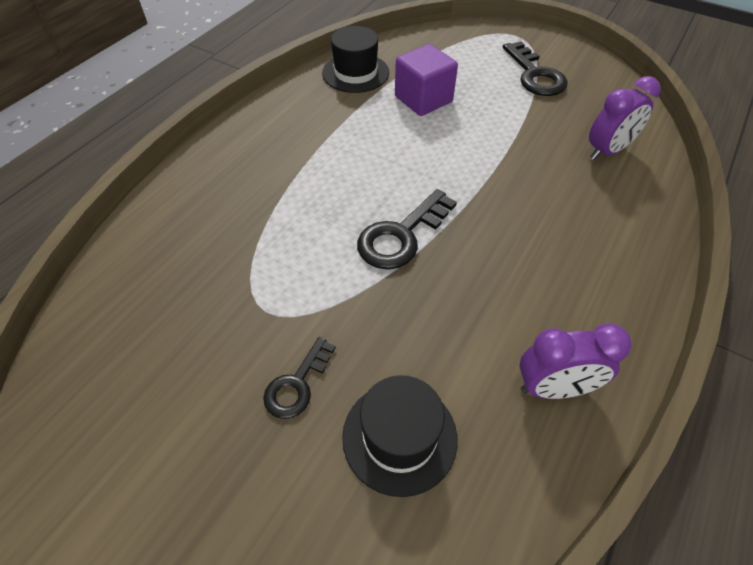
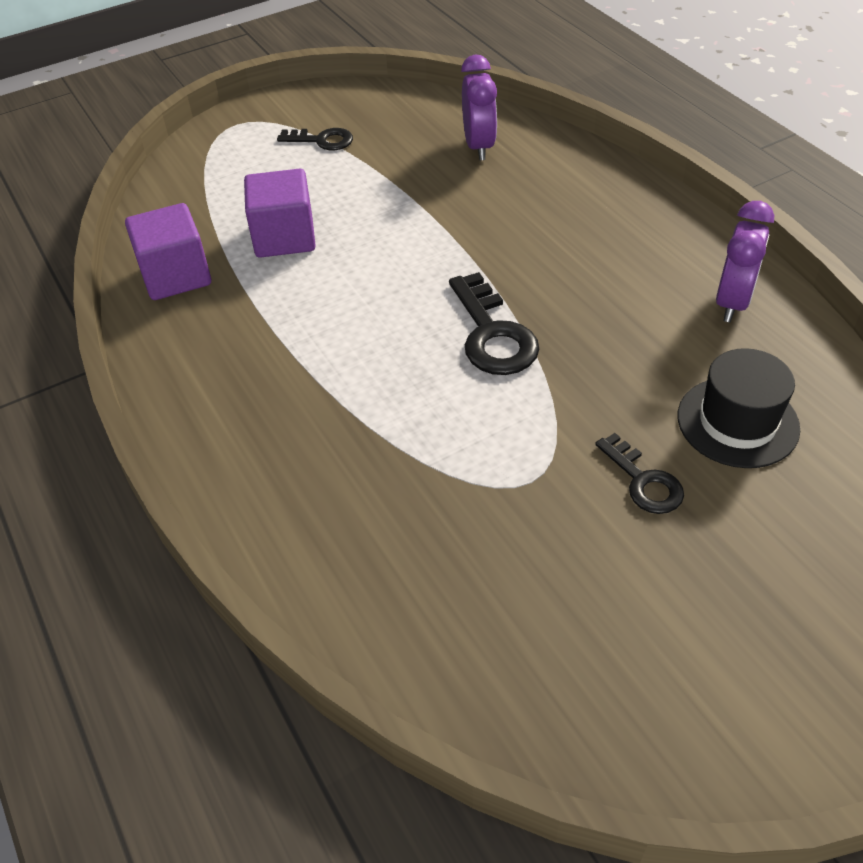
camera: 60 degrees left, 5 degrees down
(355, 73) = (176, 276): black hat -> purple cube
(535, 75) = (322, 140): black key -> black key, size x0.64

